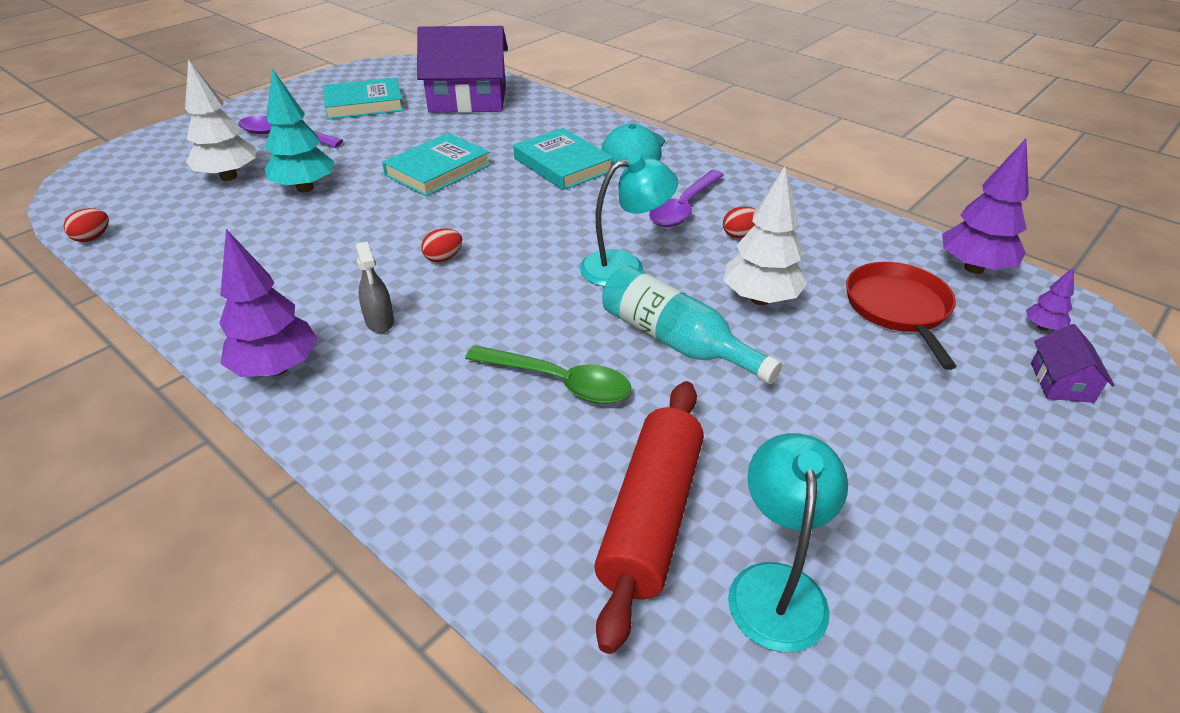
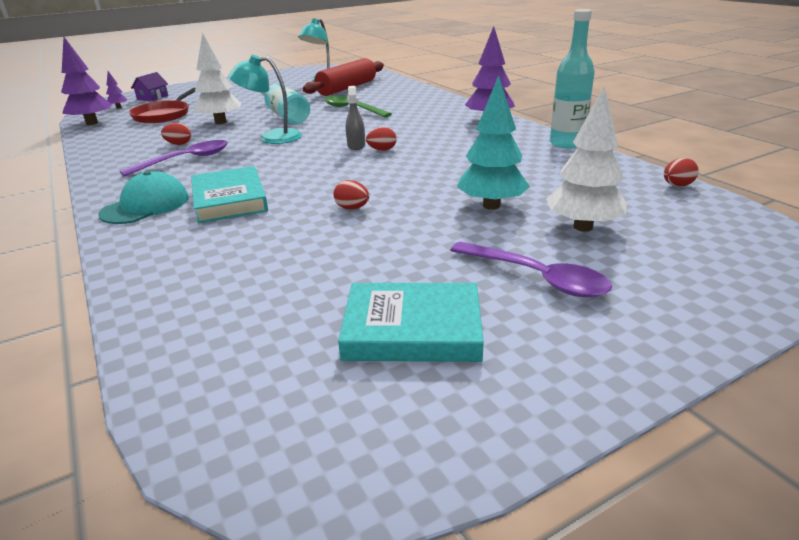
camera: 160 degrees left, 10 degrees down
(171, 307) = (566, 143): none -> turquoise bottle
(380, 321) = (432, 130): grey spray bottle -> grey spray bottle (356, 146)
(438, 170) = (352, 208): turquoise book -> red egg
(468, 99) = (242, 311): purple house -> none

